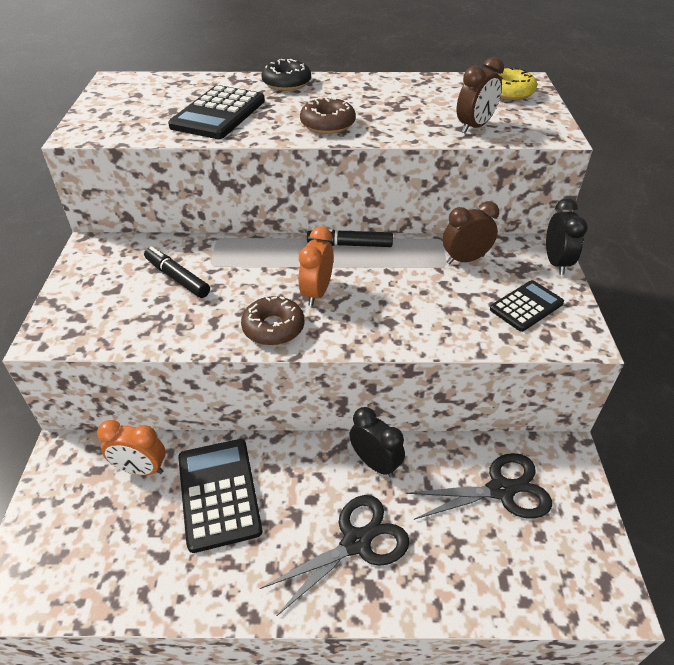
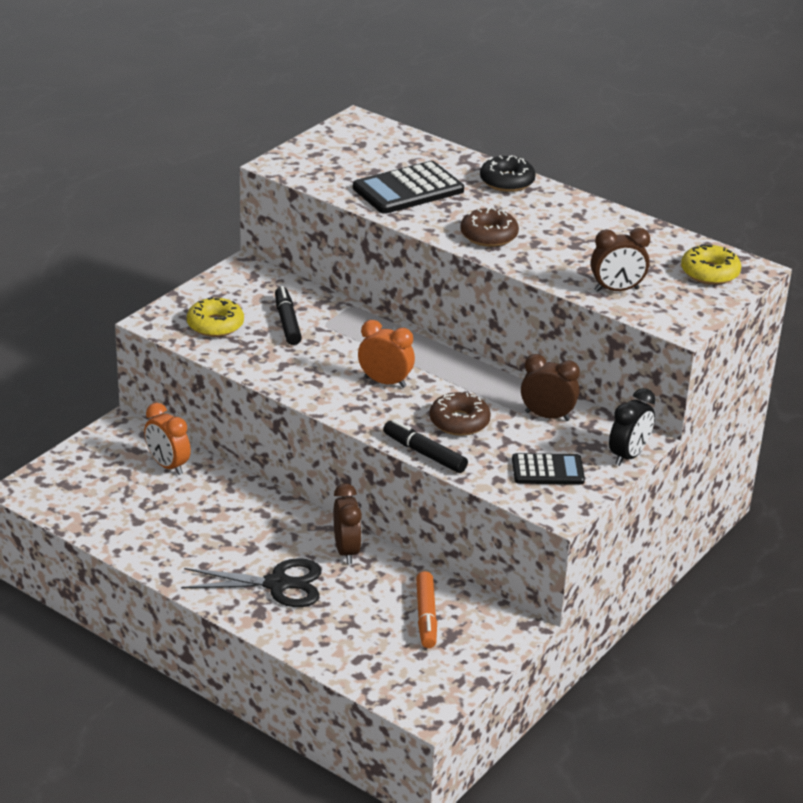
camera: 35 degrees right, 10 degrees down
(112, 312) = (215, 325): none -> yellow donut
(218, 493) = (209, 508): black calculator -> none
(273, 328) = (322, 389): brown donut -> brown donut (459, 422)
(317, 293) = (385, 382): orange clock -> orange clock turned 60 degrees clockwise
(350, 244) = (460, 360): black marker -> black marker (424, 453)
(375, 463) = (346, 551): black clock -> brown clock
(500, 490) = (426, 616): black scissors -> orange marker

